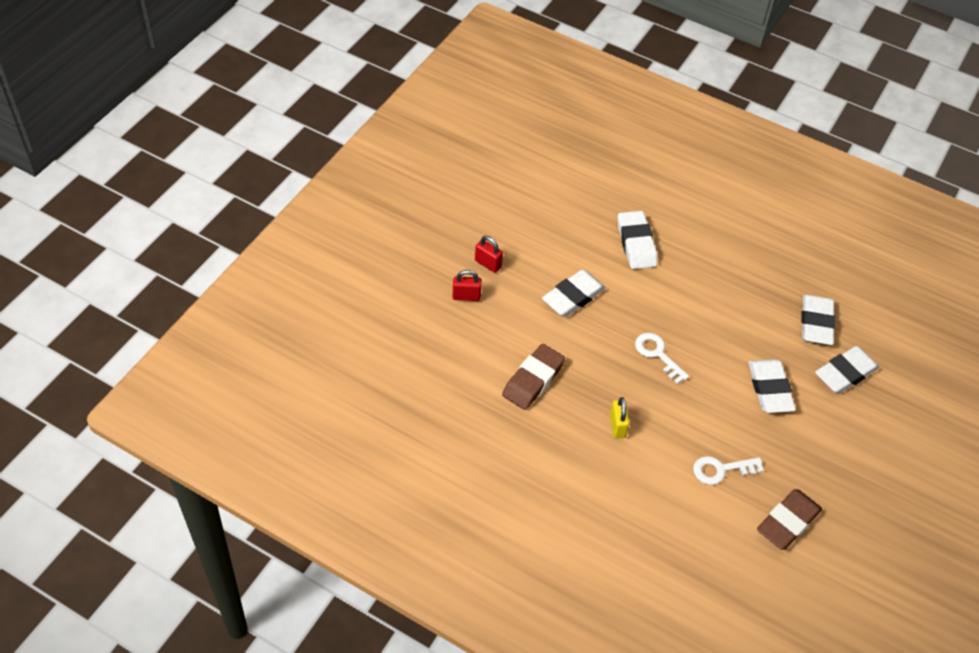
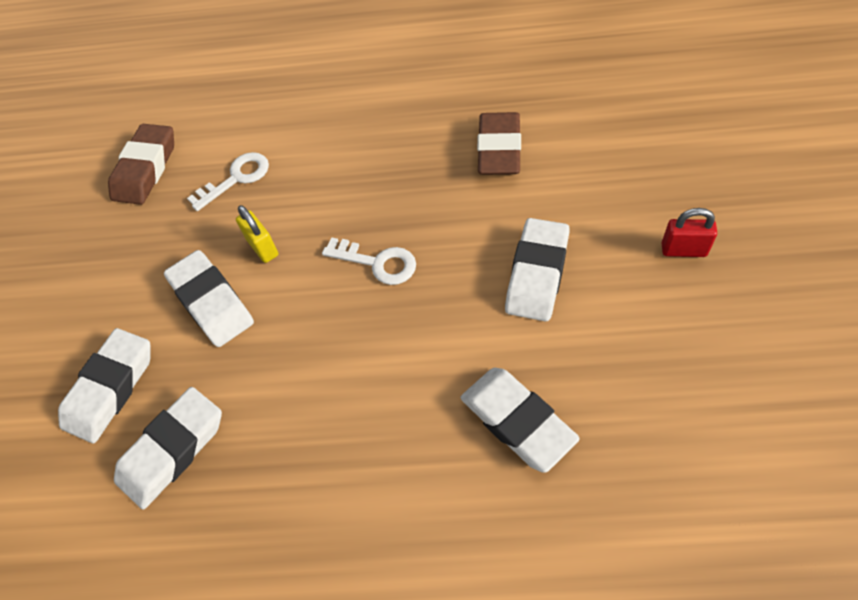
camera: 160 degrees right, 5 degrees up
(466, 296) = (663, 192): red padlock -> none
(617, 426) = (373, 157): yellow padlock -> yellow padlock (263, 247)
(816, 323) = (173, 450): white eraser -> white eraser turned 60 degrees clockwise

